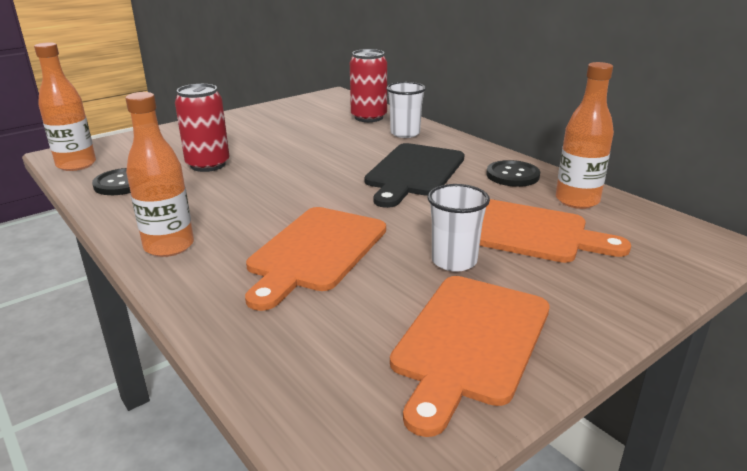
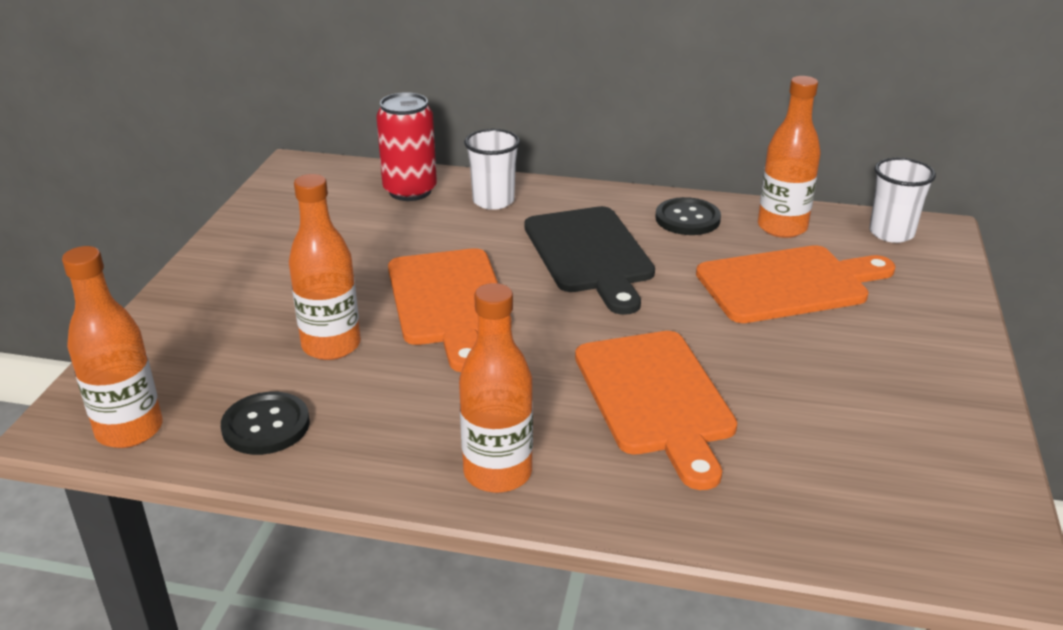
camera: 40 degrees left, 5 degrees up
(208, 165) = (331, 345): red can -> orange bottle
(454, 261) = (785, 345): white cup -> white cup (891, 233)
(470, 341) = (909, 416): orange cutting board -> orange cutting board (449, 302)

